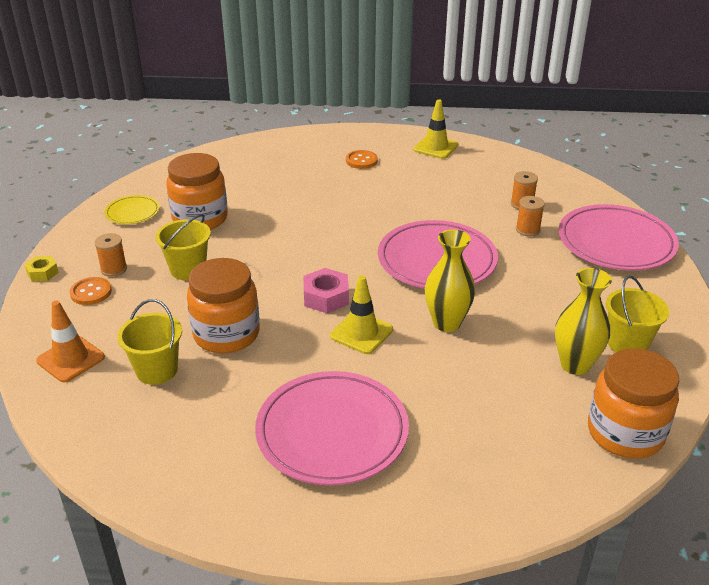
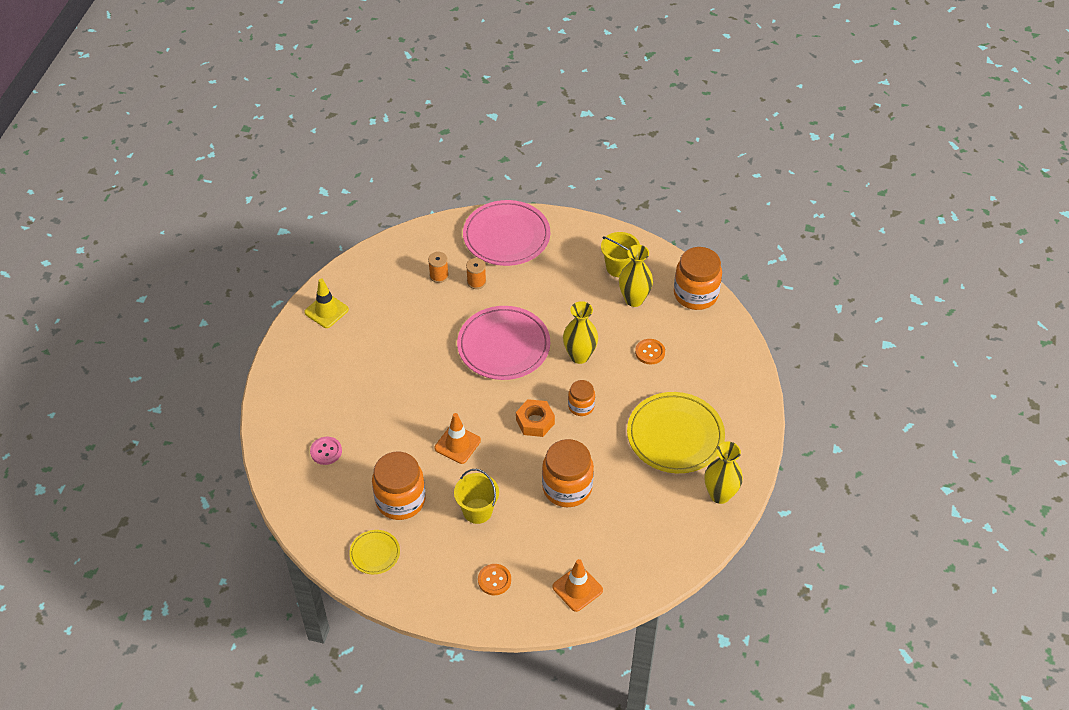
camera: 80 degrees left, 15 degrees up
(42, 273) = (457, 619): yellow nut -> none
(114, 269) = (464, 565): orange spool -> none
(157, 370) = (599, 532): yellow bucket -> none
(227, 495) = (720, 494): none -> yellow vase
(257, 170) = (326, 451): none -> pink button
(280, 245) = (457, 444): none -> orange traffic cone
(326, 297) = (535, 422): pink nut -> orange nut
(332, 432) = (675, 436): pink plate -> yellow plate
(361, 161) = (333, 369): orange button -> orange button (650, 352)
(361, 333) = (581, 406): yellow traffic cone -> orange jar

